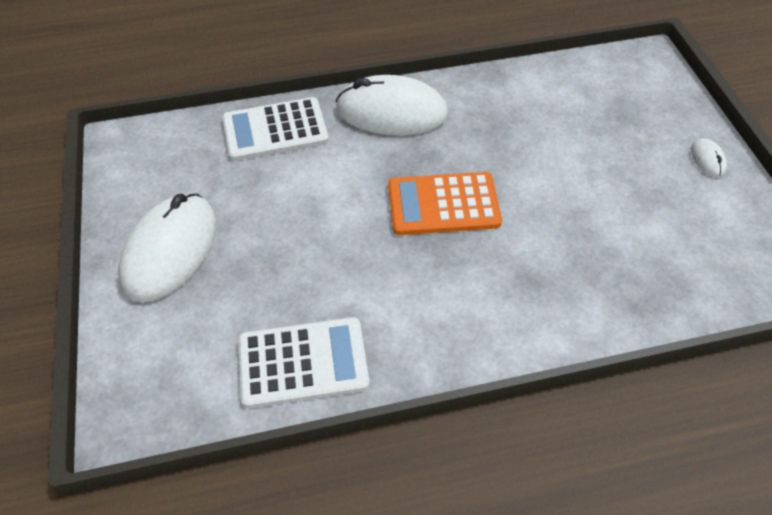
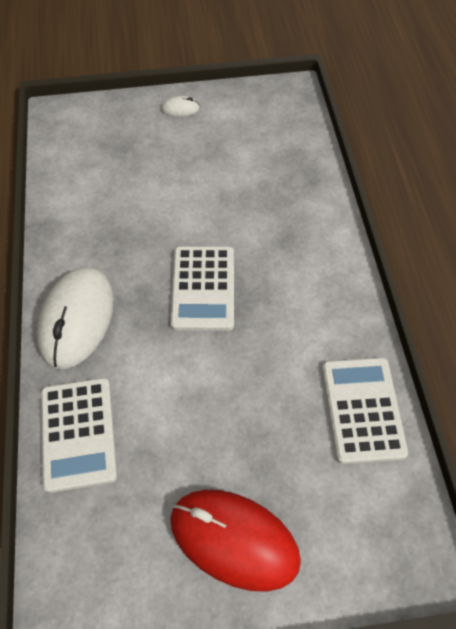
camera: 85 degrees left, 5 degrees up
(170, 250) = (234, 539): white mouse -> red mouse
(443, 204) = (203, 288): orange calculator -> white calculator

